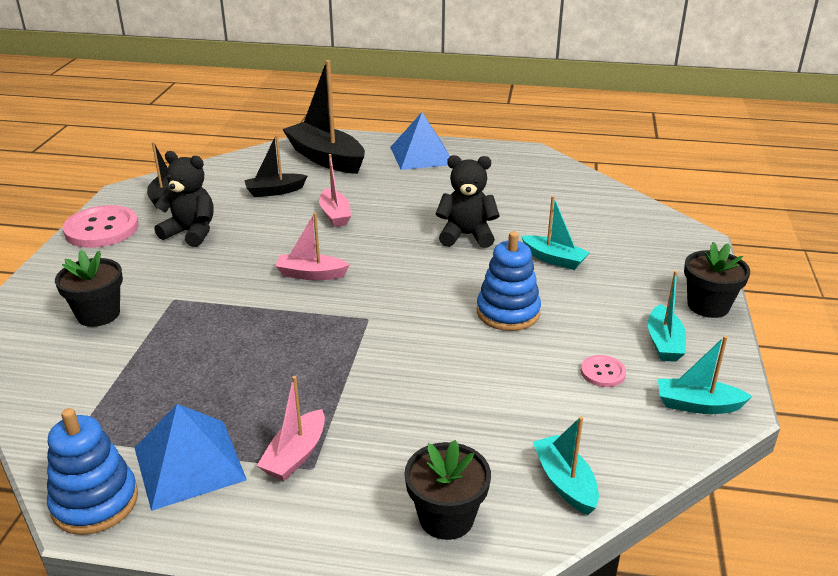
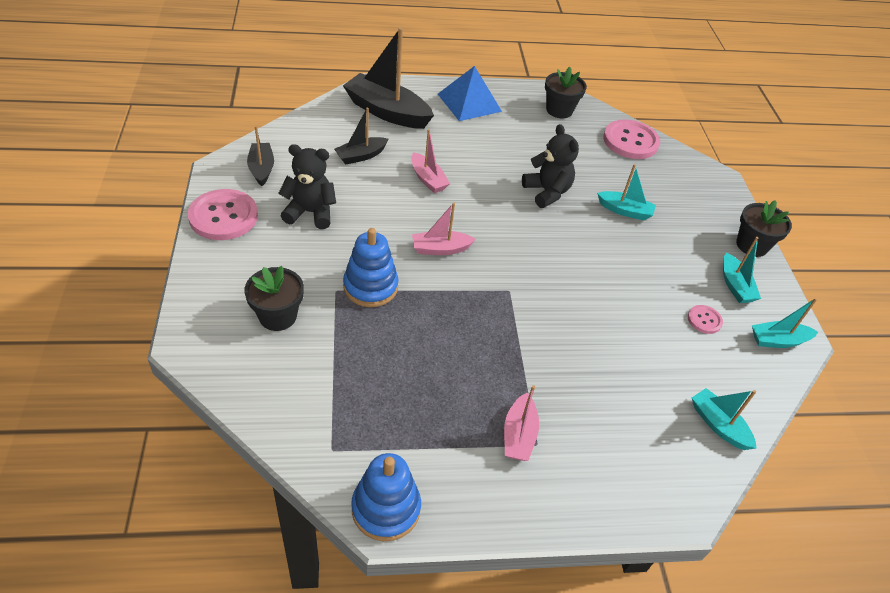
camera: 20 degrees left, 15 degrees up
(189, 463) = (441, 457): blue pyramid -> none
(446, 517) = (652, 471): black flower pot -> black flower pot (559, 110)
(466, 235) = (547, 192): black teddy bear -> black teddy bear turned 75 degrees clockwise
(508, 312) = (613, 270): blue stacking toy -> blue stacking toy (370, 287)
(596, 198) = (630, 141): none -> pink button

